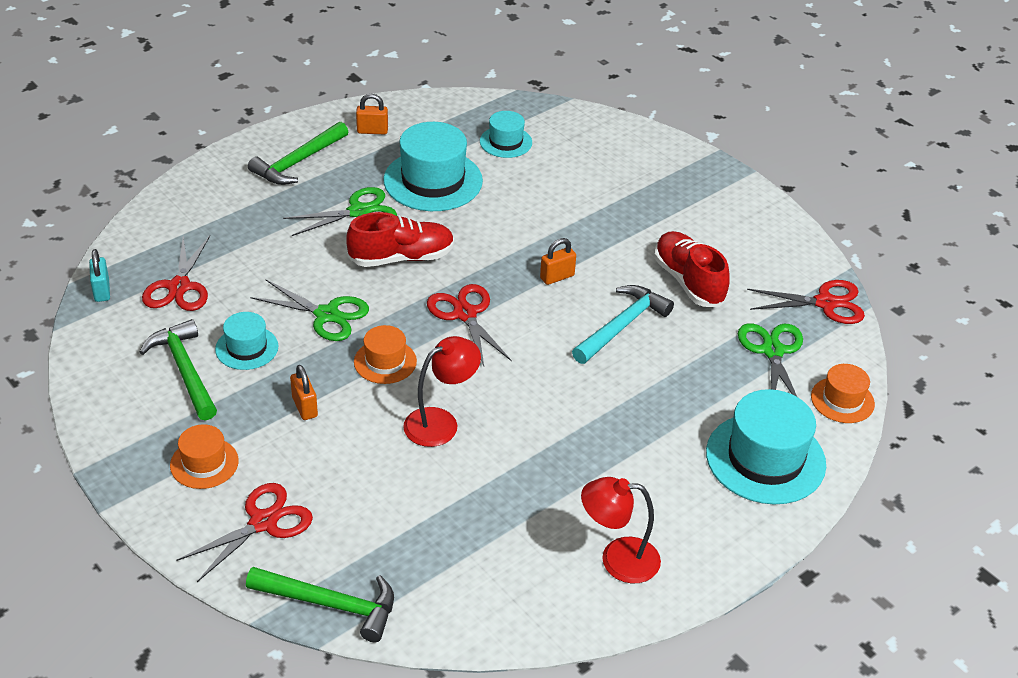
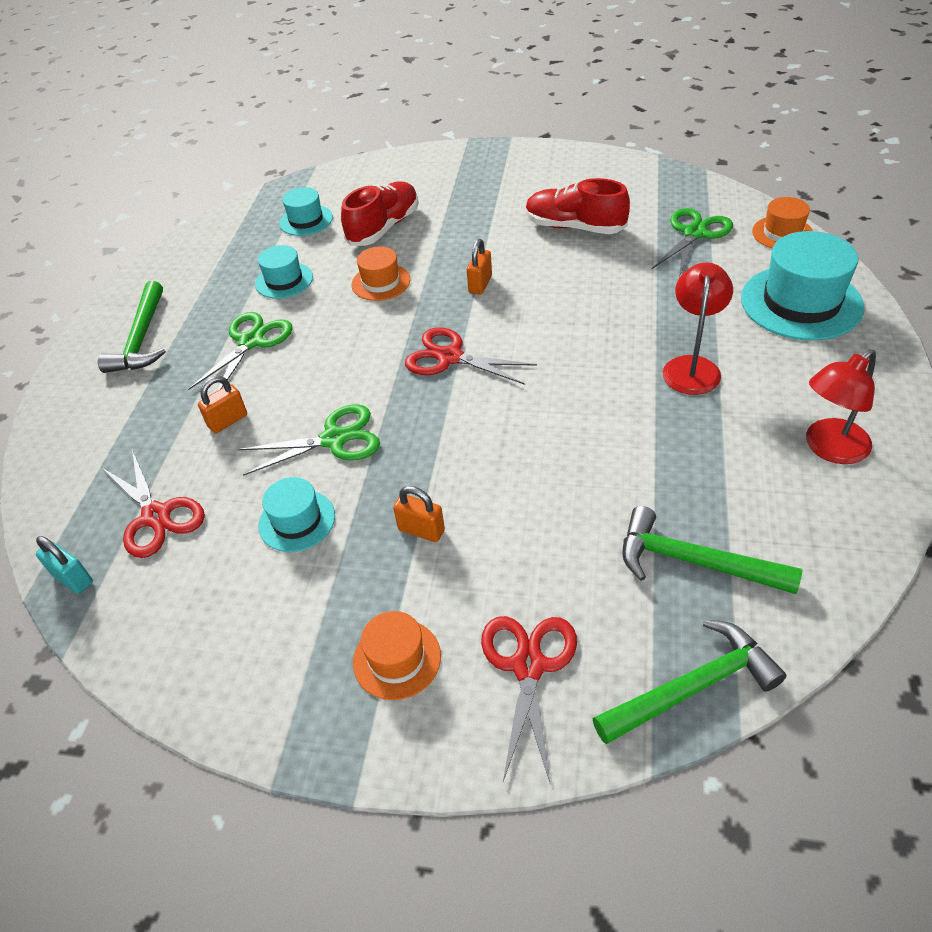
camera: 35 degrees left, 5 degrees up
(185, 370) = (261, 587): green hammer -> green hammer (694, 561)
(372, 131) = (180, 276): orange padlock -> orange padlock (228, 421)
(385, 361) = (437, 439): orange hat -> orange hat (381, 282)
(401, 257) = (337, 351): red shoe -> red shoe (384, 228)
(433, 180) = (284, 280): turquoise hat -> turquoise hat, size x0.55
(441, 422) = (551, 452): red lamp -> red lamp (692, 366)
(622, 326) = (576, 285): turquoise hammer -> none
(772, 351) = (695, 233): green scissors -> green scissors turned 75 degrees clockwise
(826, 303) = (678, 184): red scissors -> none

